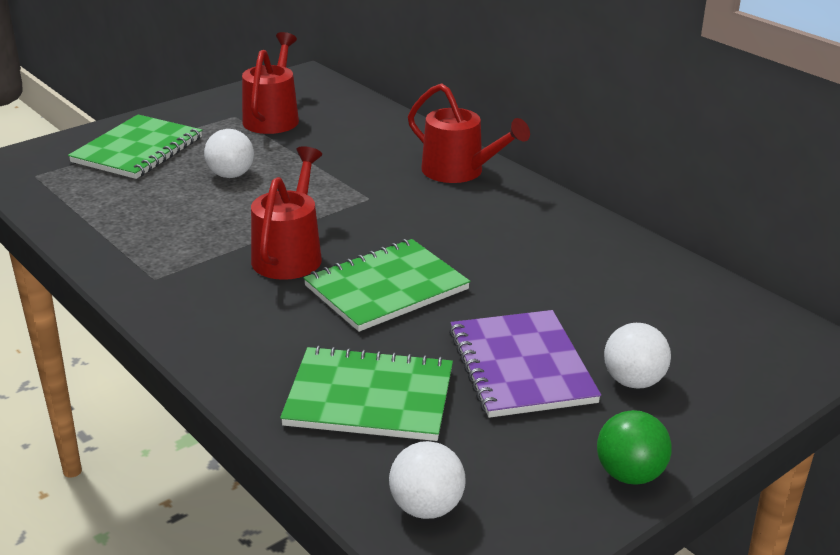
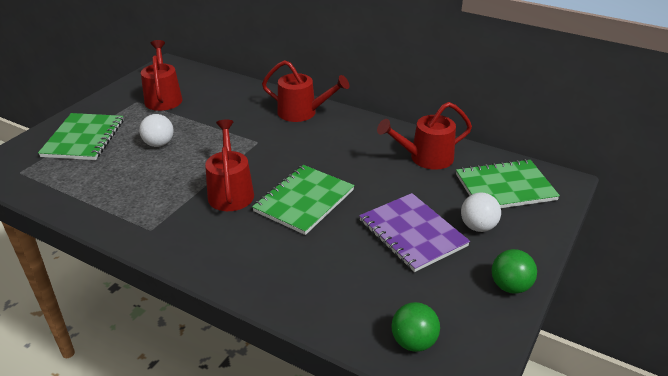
camera: 20 degrees left, 5 degrees up
(369, 398) = (337, 278): green notebook -> green notebook (505, 187)
(426, 507) = (413, 342): white ball -> green ball
(612, 269) = (425, 158): none -> red watering can

